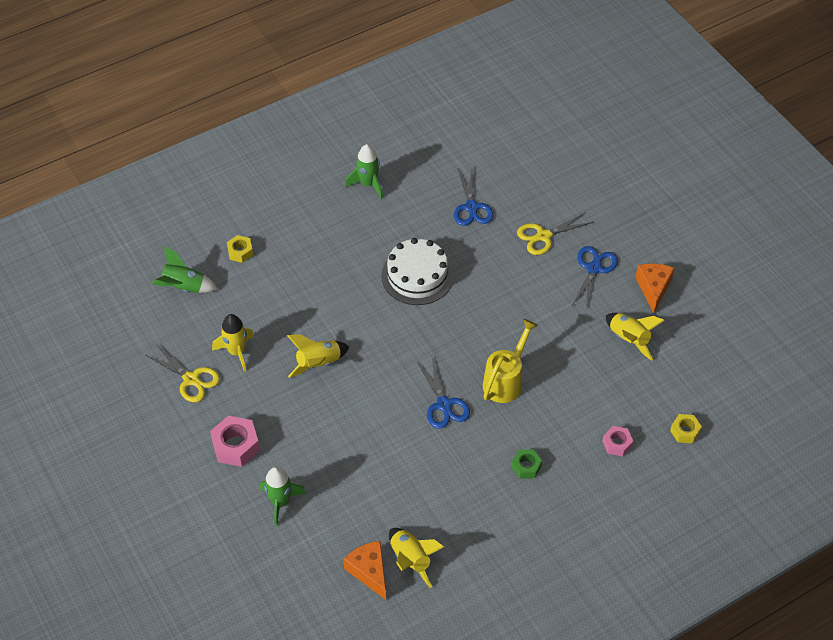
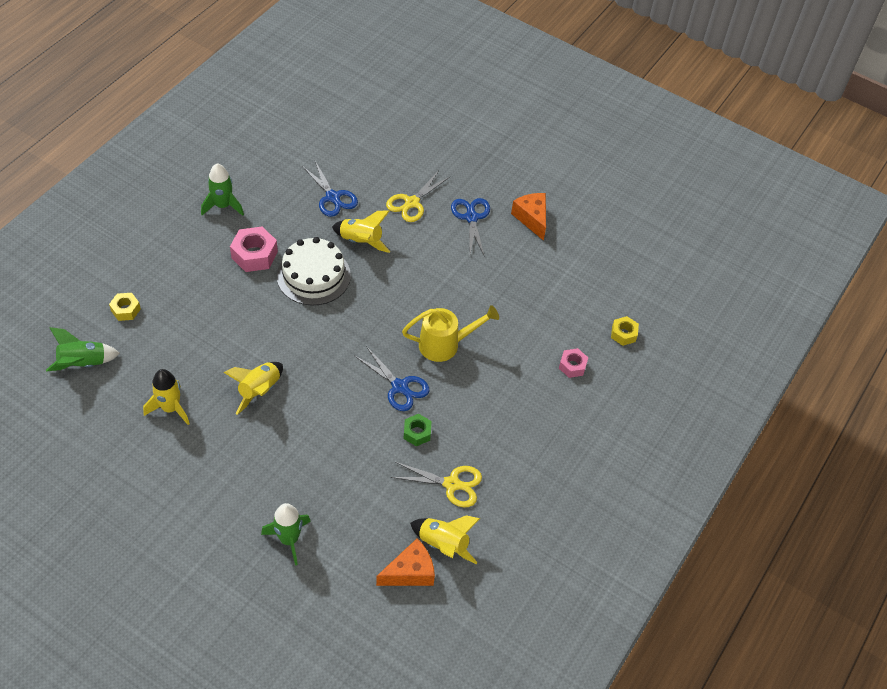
camera: 30 degrees left, 0 degrees up
(191, 379) = (136, 452): yellow scissors -> yellow scissors (452, 484)
(236, 446) = (216, 501): pink nut -> pink nut (254, 255)
(369, 571) = (410, 572): orange cheese -> orange cheese turned 120 degrees clockwise
(505, 381) = (445, 344): yellow watering can -> yellow watering can turned 75 degrees clockwise
(526, 467) = (504, 416): green nut -> green nut (417, 433)
(629, 339) = (534, 270): yellow rocket -> yellow rocket (361, 241)

